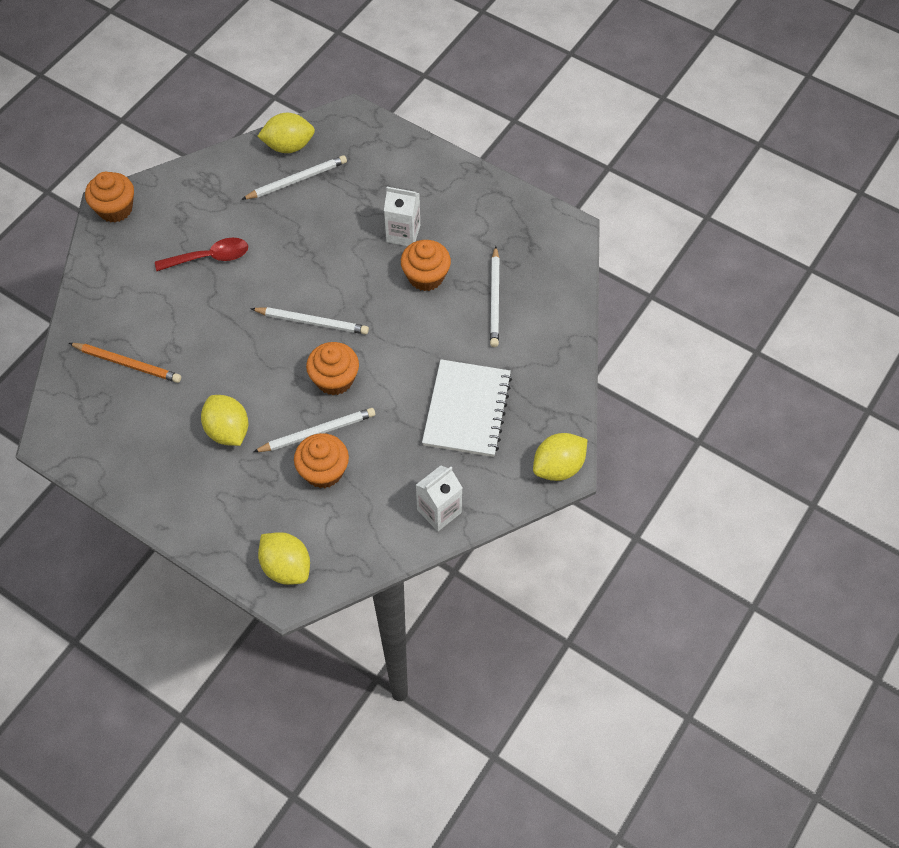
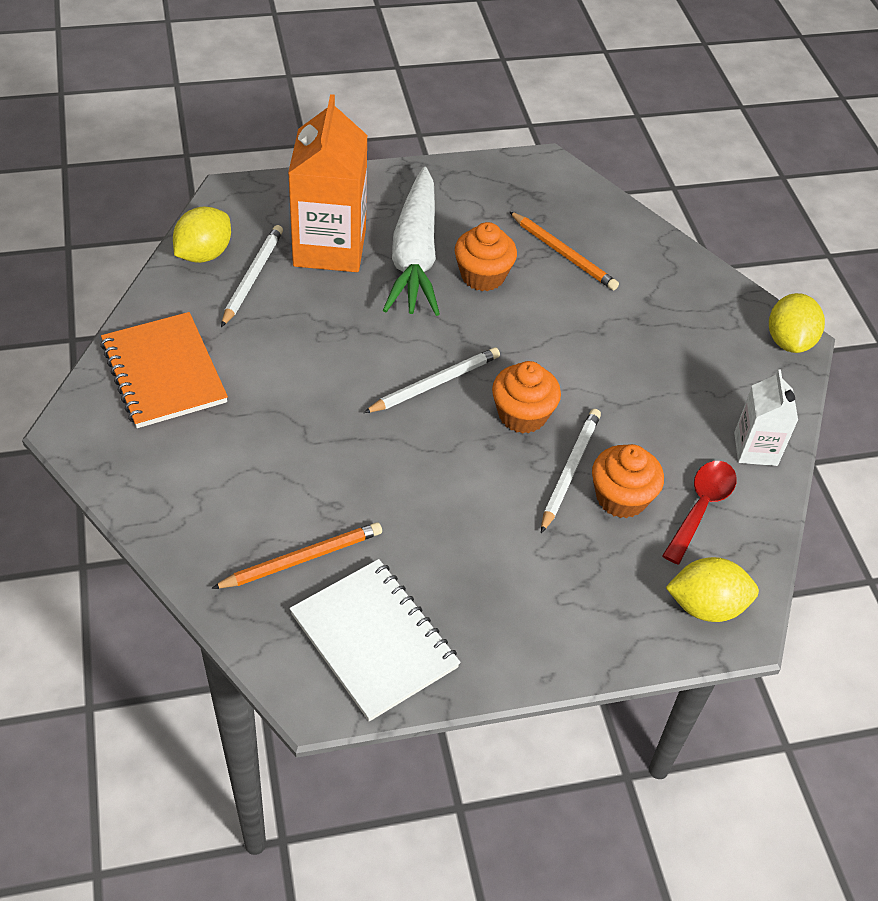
camera: 50 degrees left, 10 degrees down
(115, 209) = (87, 428): orange cupcake -> none
(185, 205) = (164, 372): none -> orange notebook
(210, 257) = (255, 400): red spoon -> red spoon (701, 507)
(228, 431) = (488, 536): yellow lemon -> none
(361, 192) = (329, 247): none -> orange carton
(403, 233) = (415, 256): white carton -> white carrot
(467, 410) = (663, 353): white notebook -> white notebook (374, 641)
(494, 299) = (563, 254): white pencil -> orange pencil

